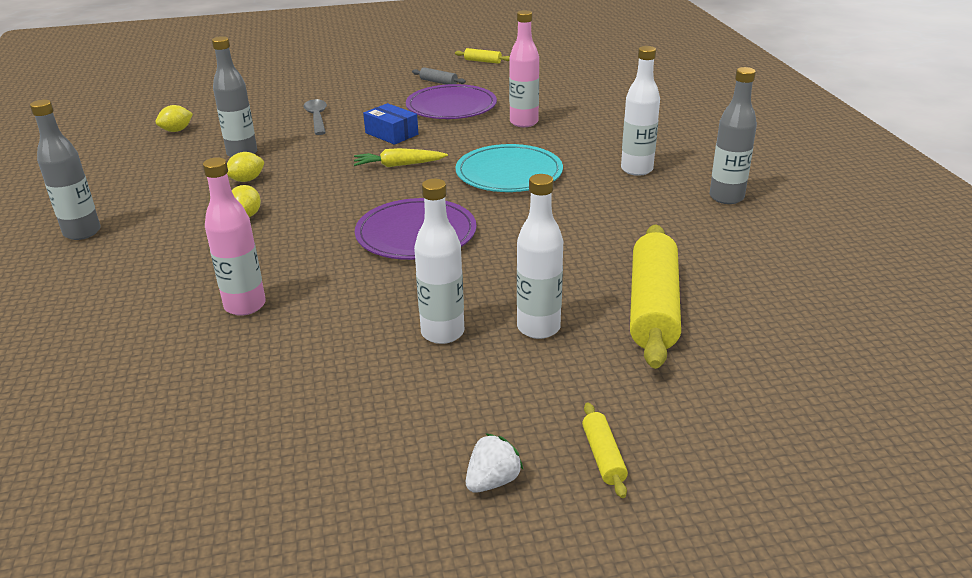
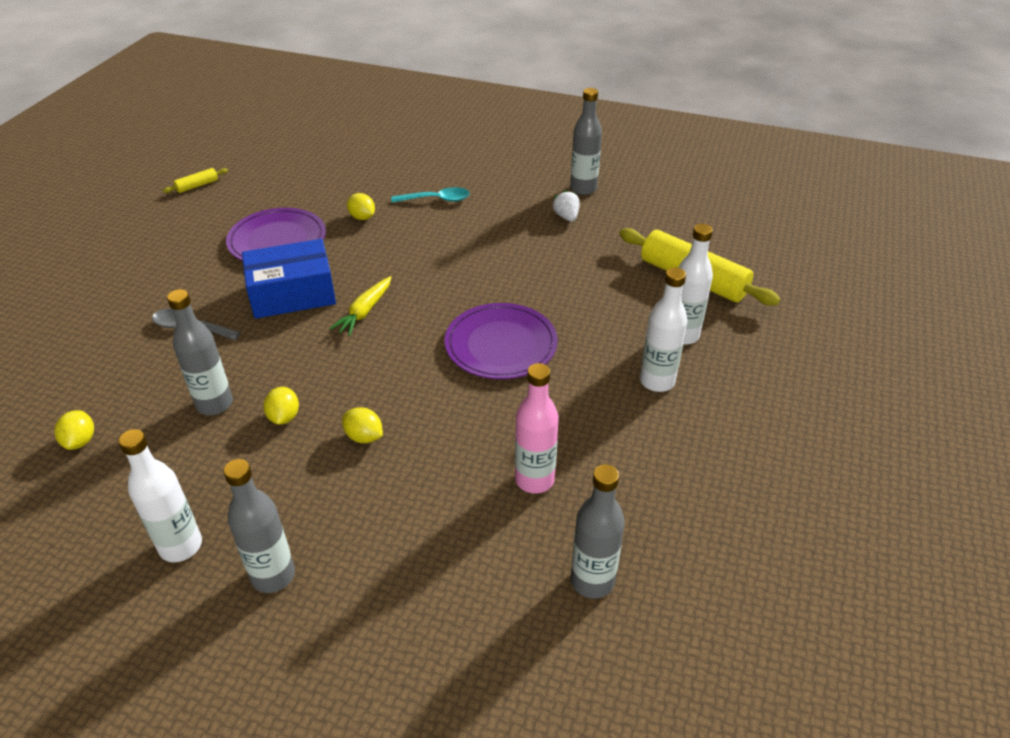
camera: 60 degrees left, 10 degrees up
(132, 374) = (592, 581): none -> grey bottle
(391, 134) = (292, 293): blue box -> blue box, size x1.66
(438, 82) = (210, 227): grey rolling pin -> none
(492, 481) = (831, 417): white strawberry -> white strawberry (566, 217)
(509, 173) = (446, 261): turquoise plate -> none
(524, 122) = (362, 217): pink bottle -> yellow lemon
(594, 140) = (436, 200): none -> turquoise spoon
(603, 456) = (830, 364): yellow rolling pin -> none
(636, 169) = (505, 203): white bottle -> white bottle (181, 546)

